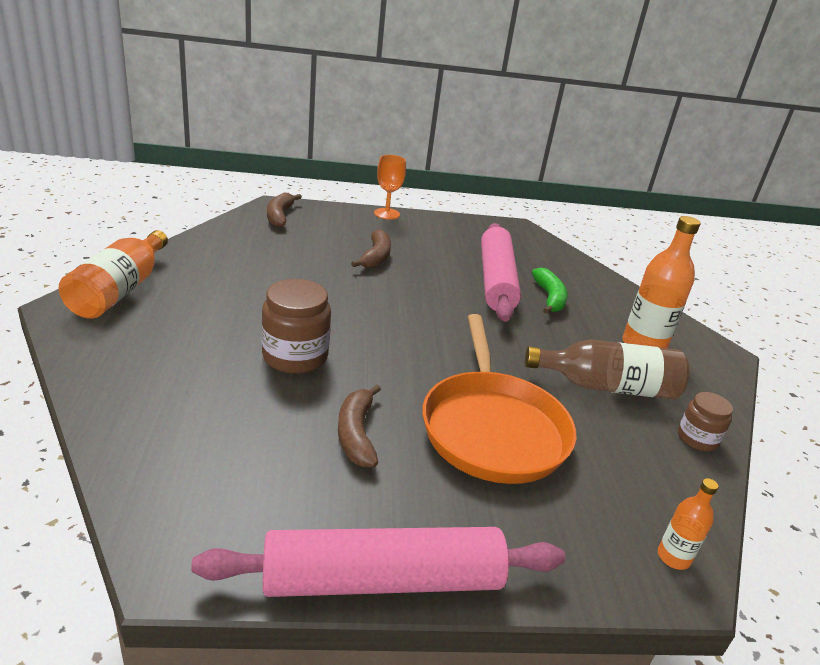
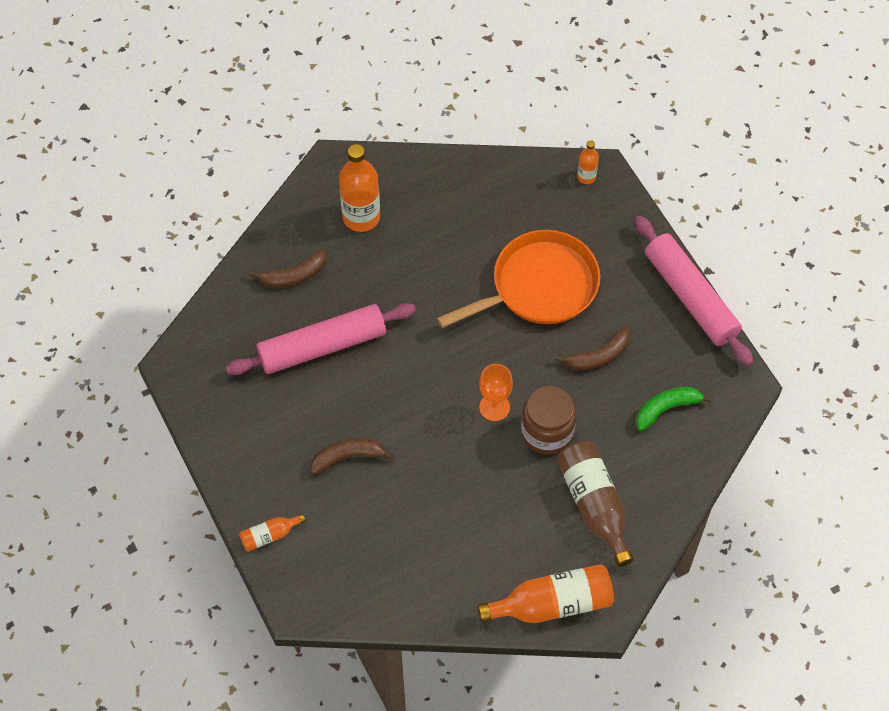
camera: 110 degrees left, 30 degrees up
(280, 216) = (319, 585): brown banana -> brown banana (293, 275)
(341, 214) = (269, 535): none -> orange bottle
(387, 214) = (234, 495): orange goblet -> orange goblet (494, 407)
(549, 298) = (325, 297): green banana -> green banana (666, 409)
(607, 387) = (441, 231): brown bottle -> brown bottle (594, 505)
(697, 439) = (467, 173): brown jar -> none

